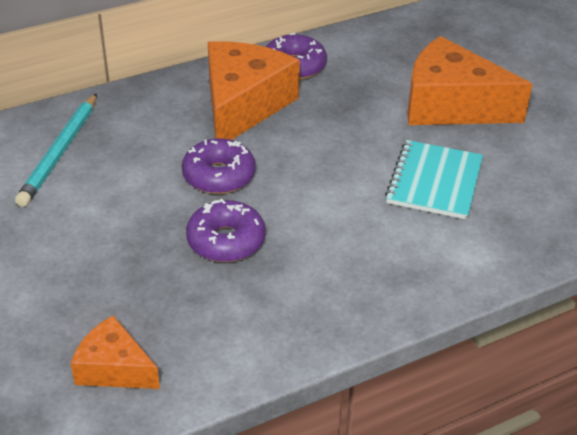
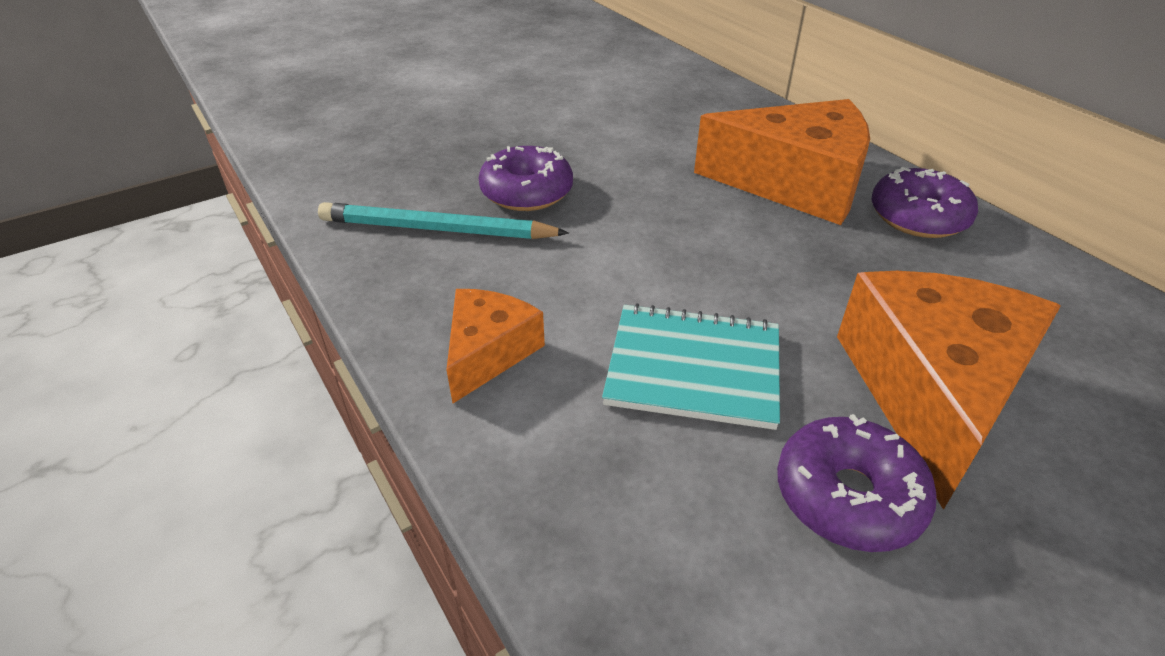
camera: 85 degrees right, 0 degrees up
(60, 152) = (650, 90): turquoise pencil -> turquoise pencil (437, 229)
(114, 368) = (345, 149): orange cheese -> orange cheese (488, 352)
(219, 176) = (642, 178): purple donut -> purple donut (848, 496)

